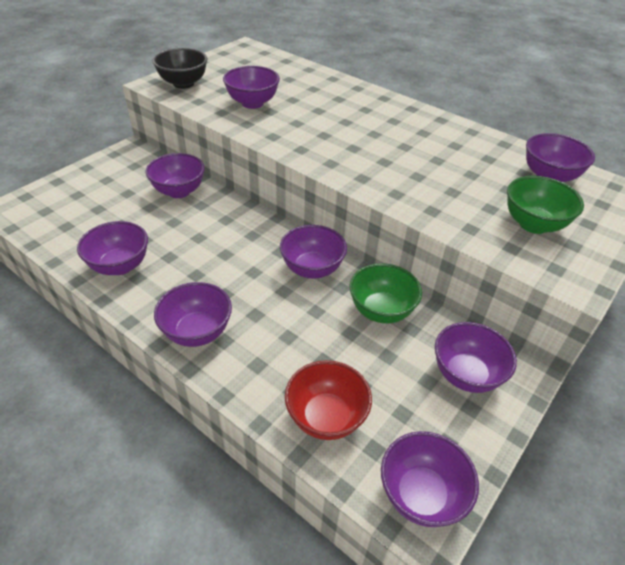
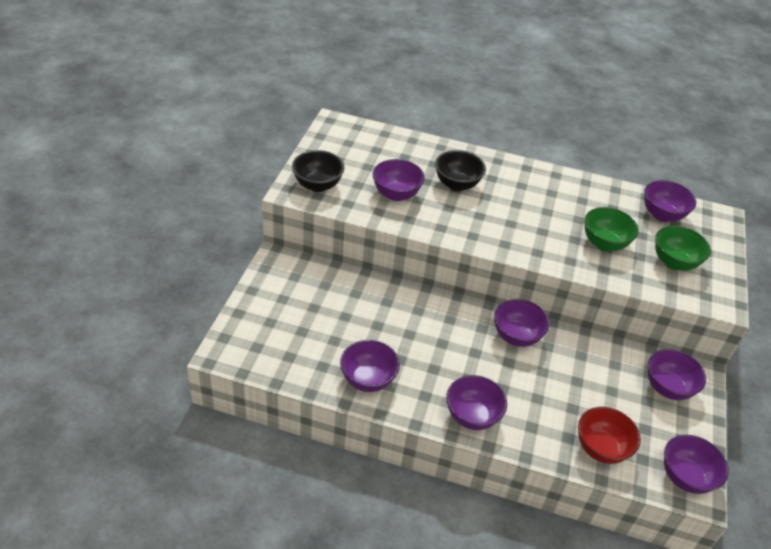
camera: 25 degrees left, 0 degrees up
(179, 191) = (357, 293): purple bowl -> none
(322, 107) = (457, 184): none -> black bowl
(381, 311) = (586, 357): green bowl -> green bowl (604, 243)

